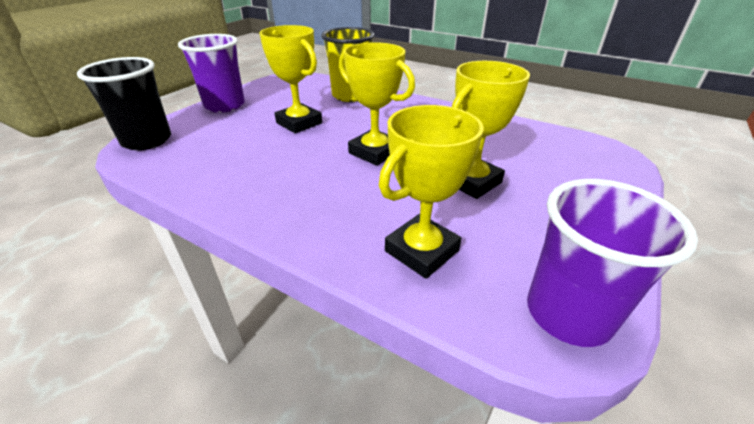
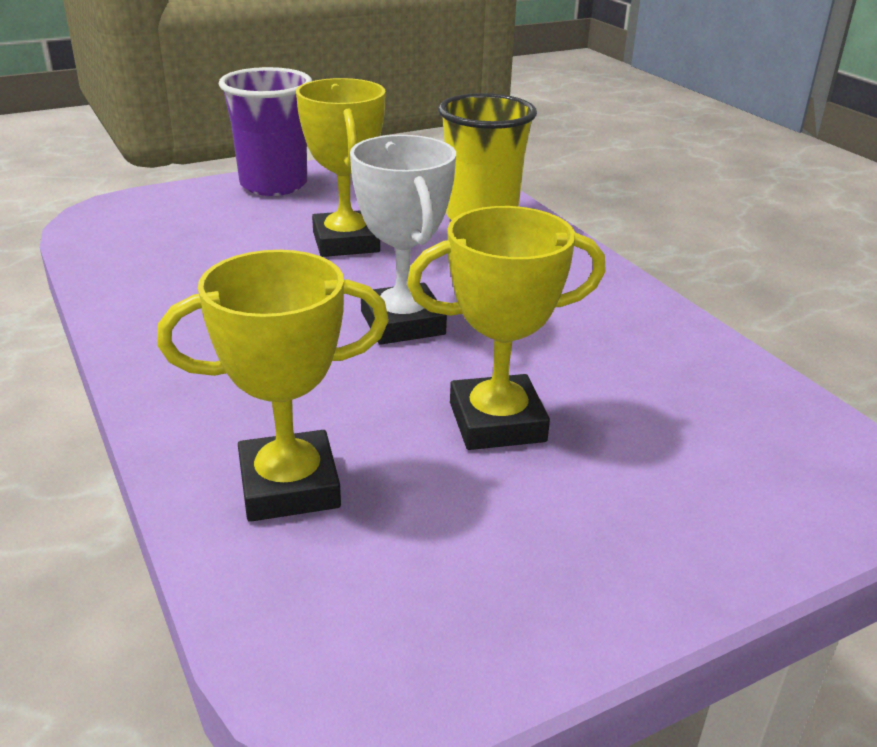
camera: 30 degrees right, 5 degrees down
(147, 140) = (125, 210): black cup -> none
(374, 152) = (402, 323): yellow trophy -> white trophy
(568, 313) = (381, 657): purple cup -> none

